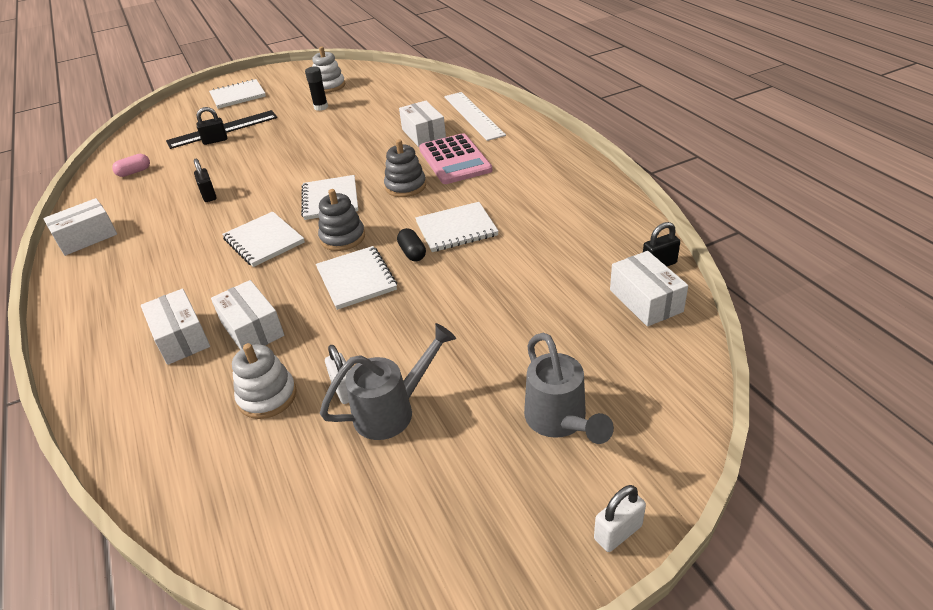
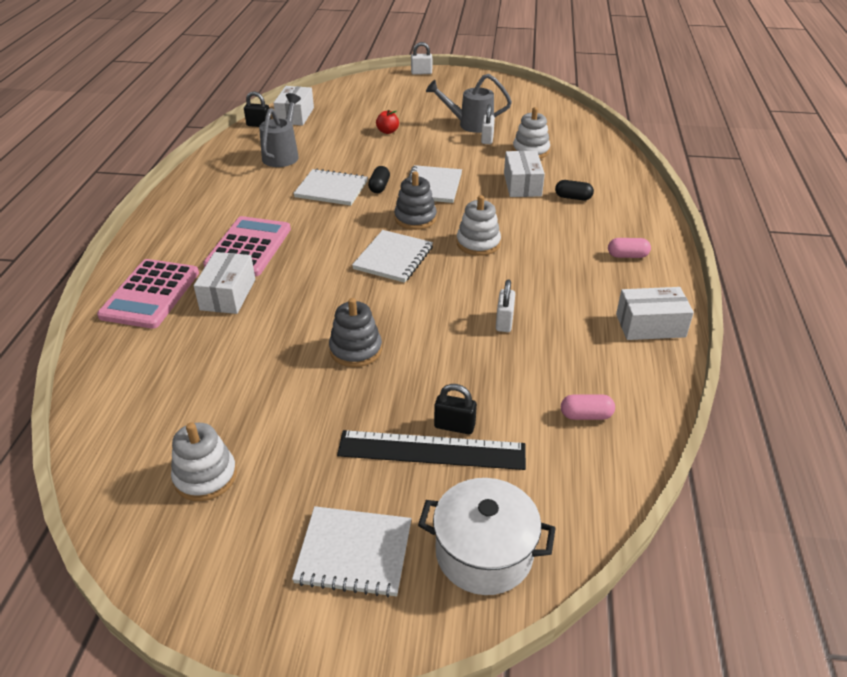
camera: 150 degrees left, 0 degrees up
(107, 290) = (627, 256): none -> pink capsule
(177, 114) = (484, 553): none -> white pot
(181, 338) = (573, 197): white box -> black capsule
(209, 195) = (504, 322): black padlock -> white padlock
(264, 241) = (478, 243): white notebook -> white stacking toy
(321, 107) = (270, 420): black glue stick -> none
(405, 186) = (320, 240): grey stacking toy -> grey stacking toy (356, 350)
(473, 115) = (150, 294): white ruler -> pink calculator
(494, 334) = (387, 131): none -> red apple
(560, 422) = (401, 98): grey watering can -> grey watering can (283, 154)

